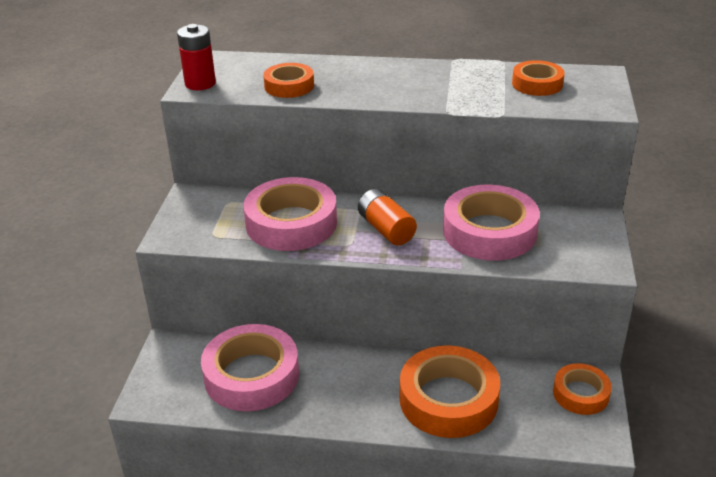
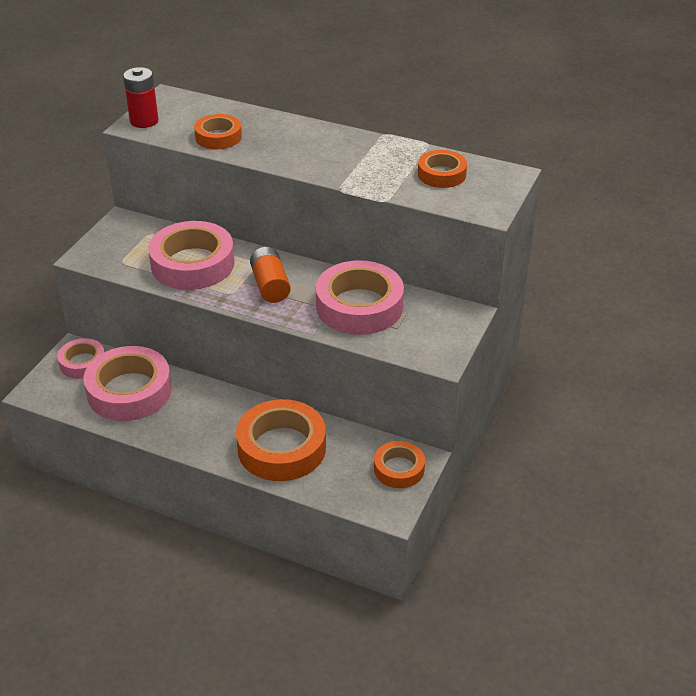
camera: 15 degrees right, 5 degrees up
(184, 356) = (82, 363): none -> pink tape

